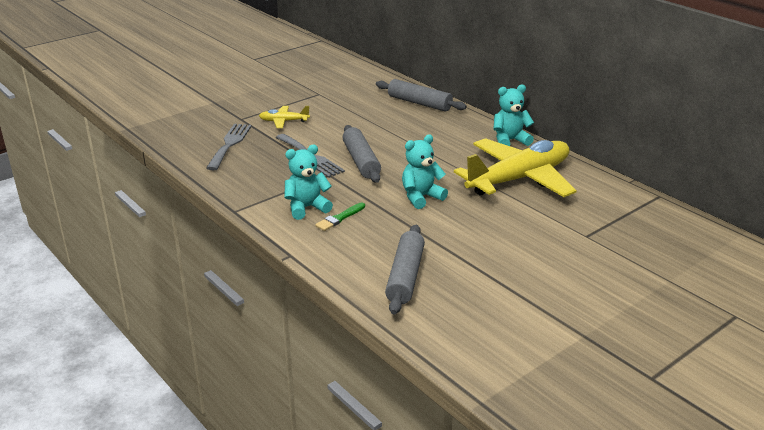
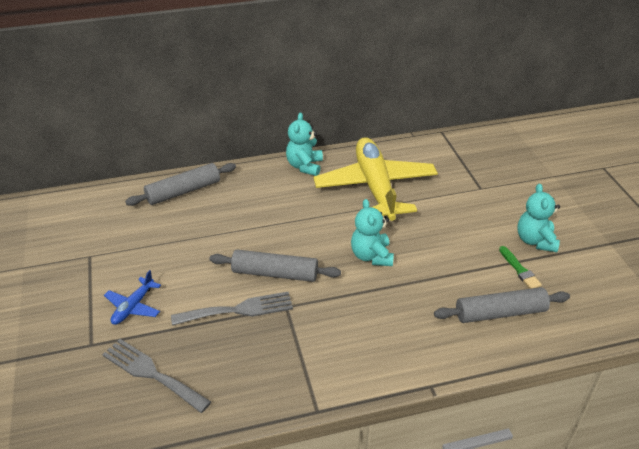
camera: 65 degrees left, 10 degrees up
(284, 121) = (133, 307): yellow plane -> blue plane
(307, 208) = (345, 345): turquoise teddy bear -> turquoise teddy bear (535, 241)
(339, 218) = (379, 326): green brush -> green brush (519, 270)
(405, 276) = (500, 313): grey rolling pin -> grey rolling pin turned 45 degrees counterclockwise

